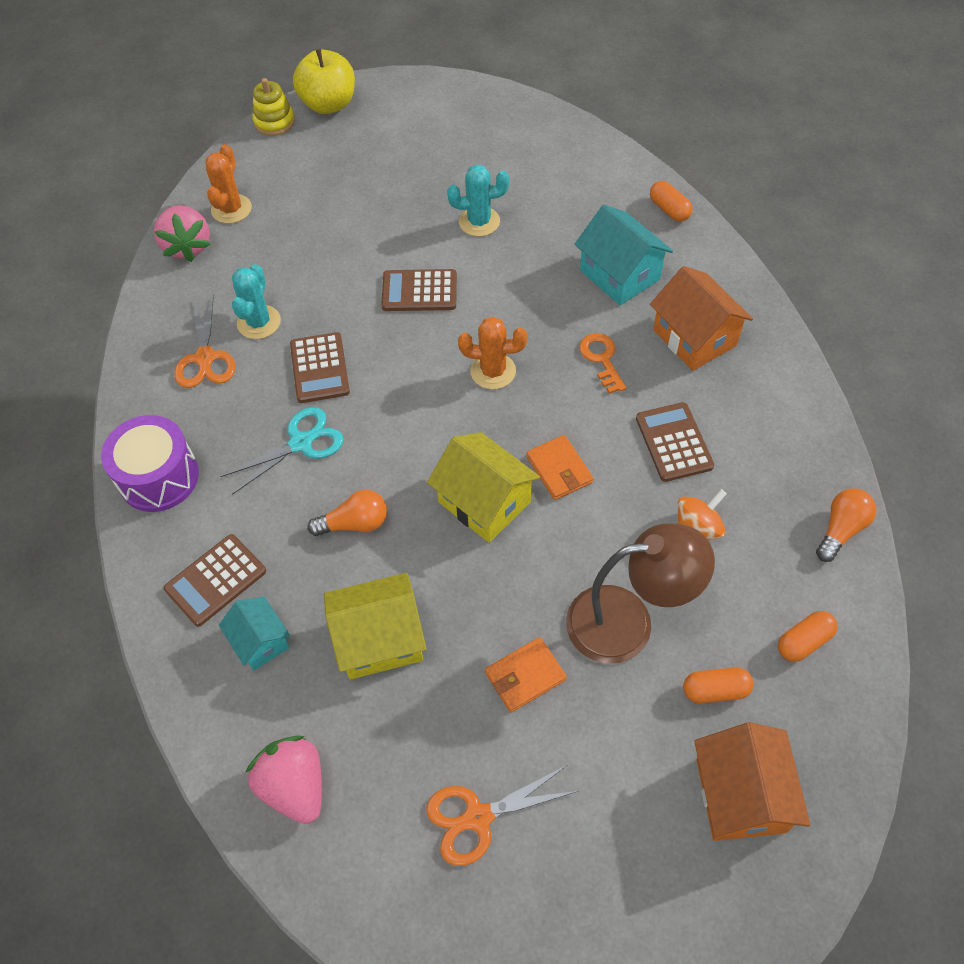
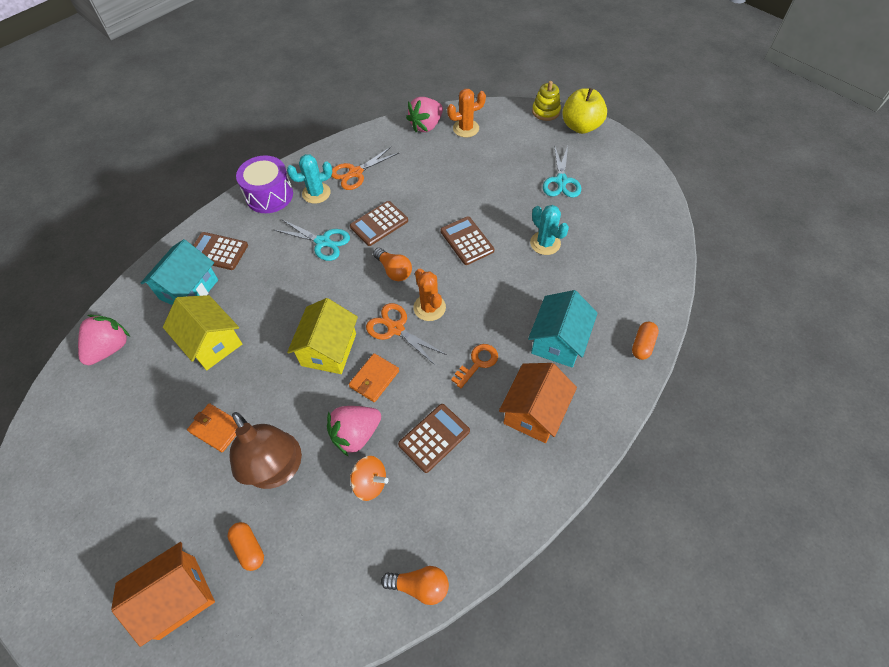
camera: 60 degrees right, 0 degrees up
(259, 322) = (394, 181): turquoise cactus -> turquoise cactus (316, 193)
(260, 641) = (189, 289): turquoise house -> turquoise house, size x1.61
(355, 523) = (282, 293): orange light bulb -> orange light bulb (394, 270)
(398, 163) = (561, 181): none -> turquoise scissors
(478, 817) = (117, 446): orange scissors -> orange scissors (396, 329)
(624, 519) = (356, 434): none -> pink strawberry
(803, 641) = (311, 595): orange capsule -> none

